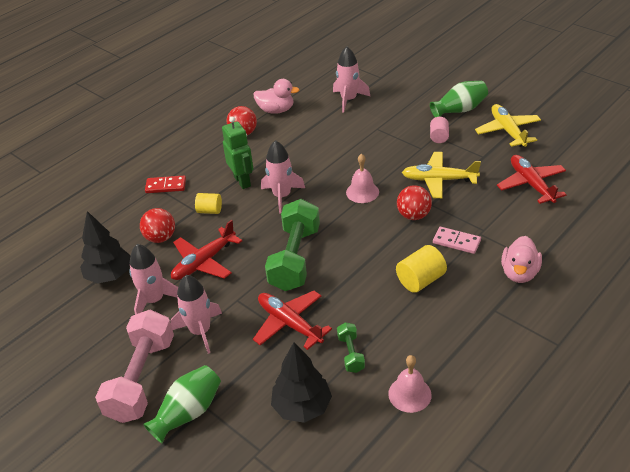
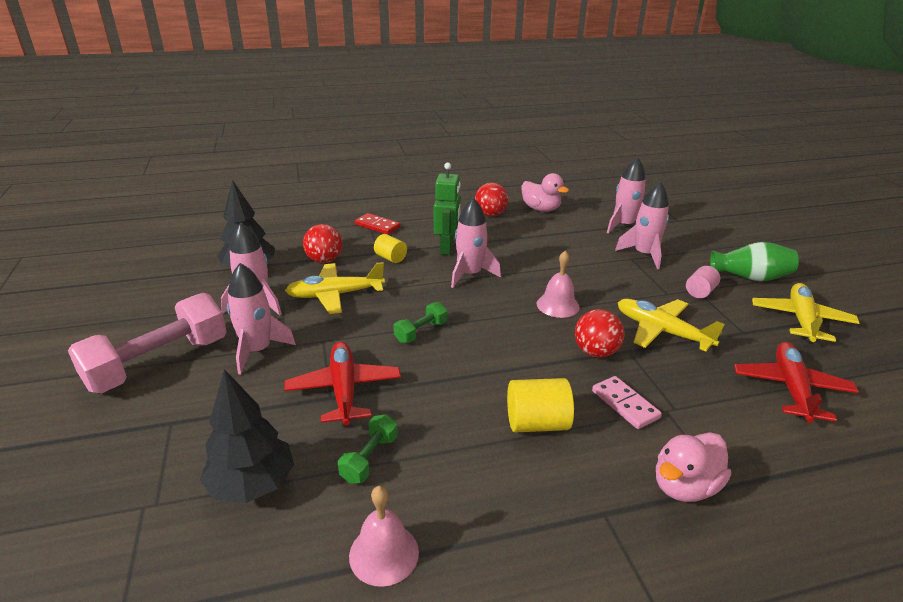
camera: 30 degrees right, 10 degrees down
(188, 412) = (151, 418): green vase -> none
(204, 262) = (335, 295): red plane -> yellow plane
(295, 258) = (421, 332): green dumbbell -> green dumbbell, size x0.46
(382, 121) = (644, 254): none -> pink rocket

